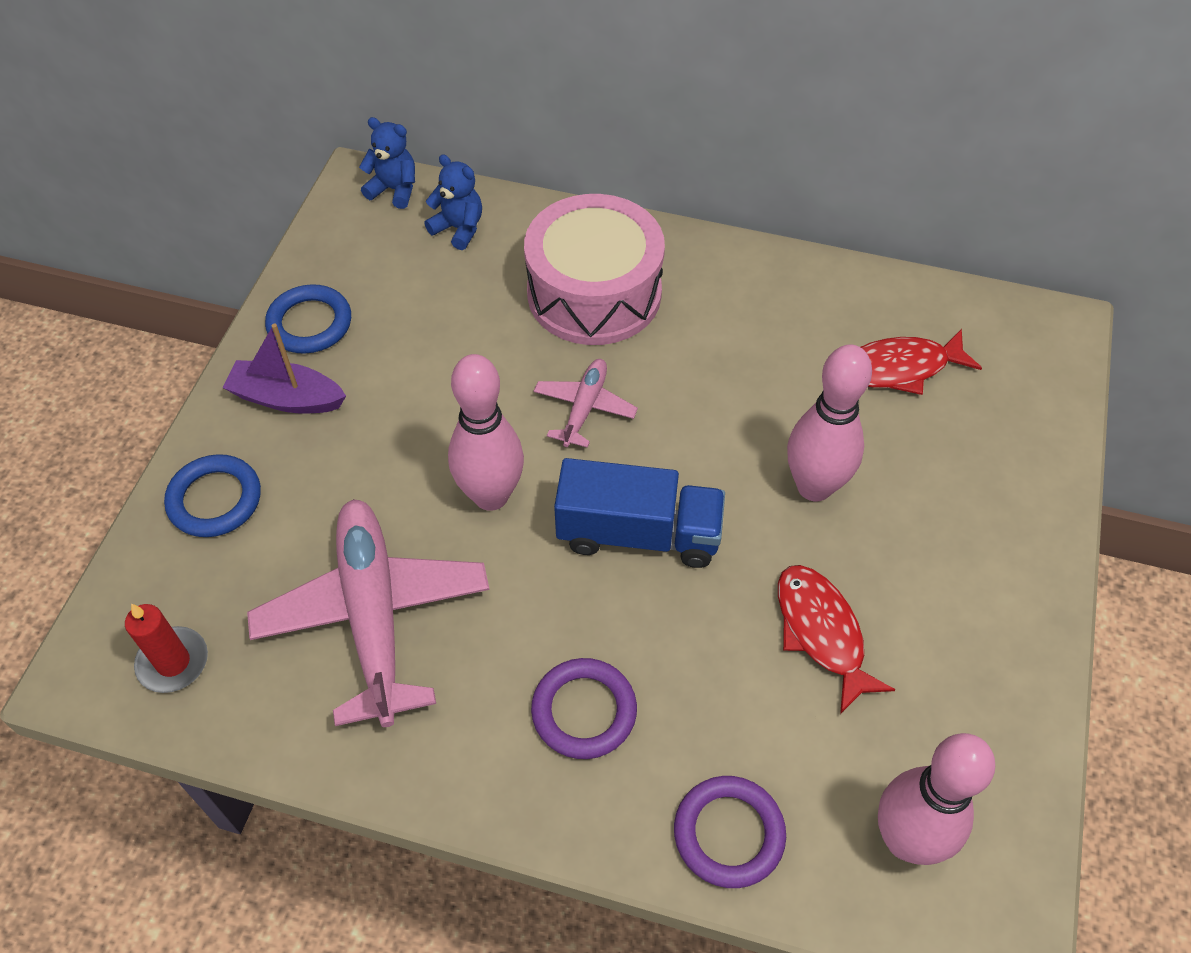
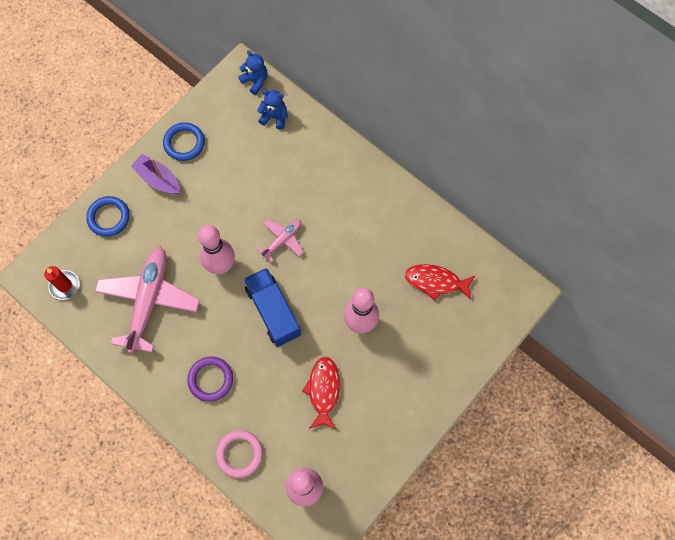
camera: 25 degrees right, 15 degrees up
(459, 229) = (274, 117): blue teddy bear -> blue teddy bear turned 45 degrees counterclockwise
(594, 293) = (318, 180): pink drum -> none
(638, 533) = (273, 311): blue truck -> blue truck turned 150 degrees counterclockwise
(729, 833) = (239, 454): purple ring -> pink ring

